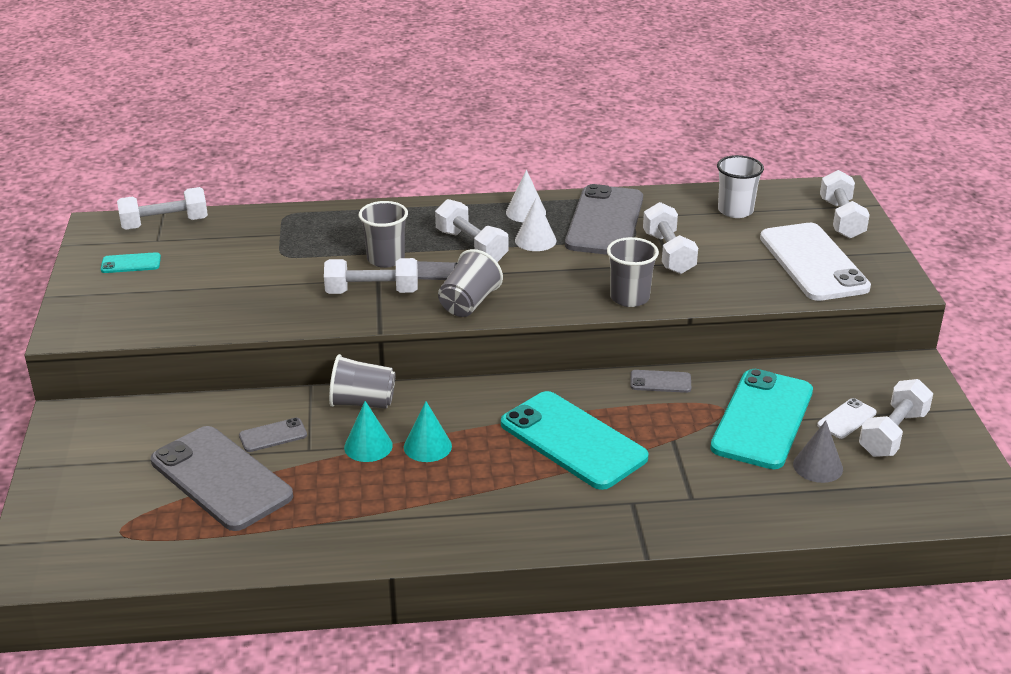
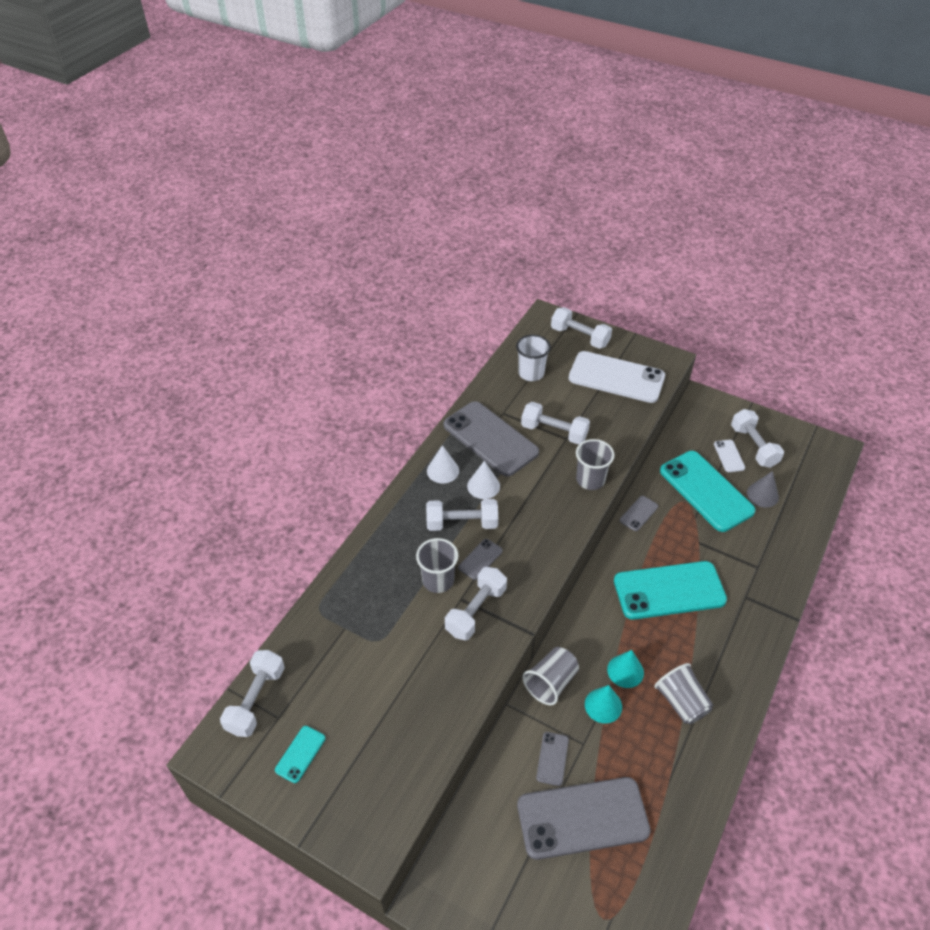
camera: 55 degrees left, 15 degrees up
(469, 303) = (534, 564): grey cup -> grey cup (681, 702)

